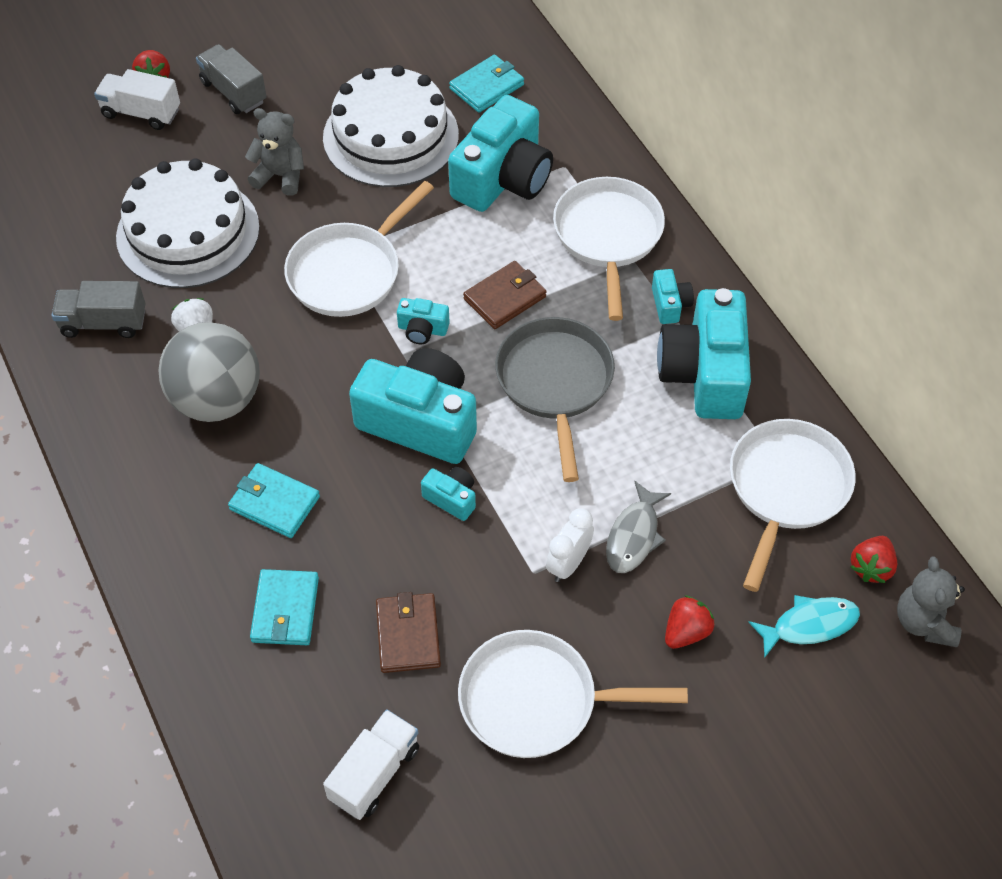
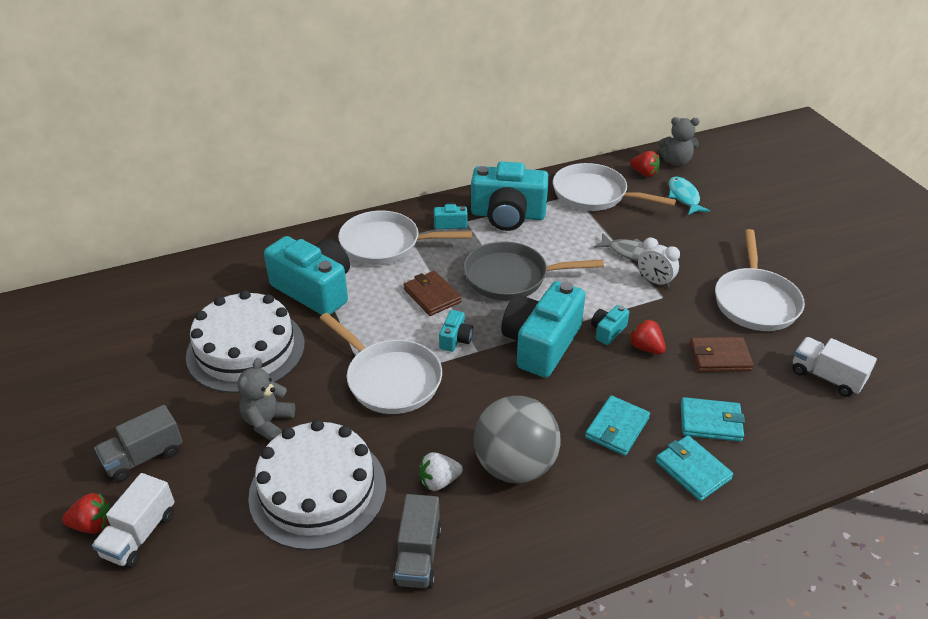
camera: 85 degrees left, 15 degrees down
(487, 87) = (212, 292): turquoise wallet -> turquoise wallet (693, 470)
(686, 632) = (696, 239): red strawberry -> red strawberry (646, 348)

